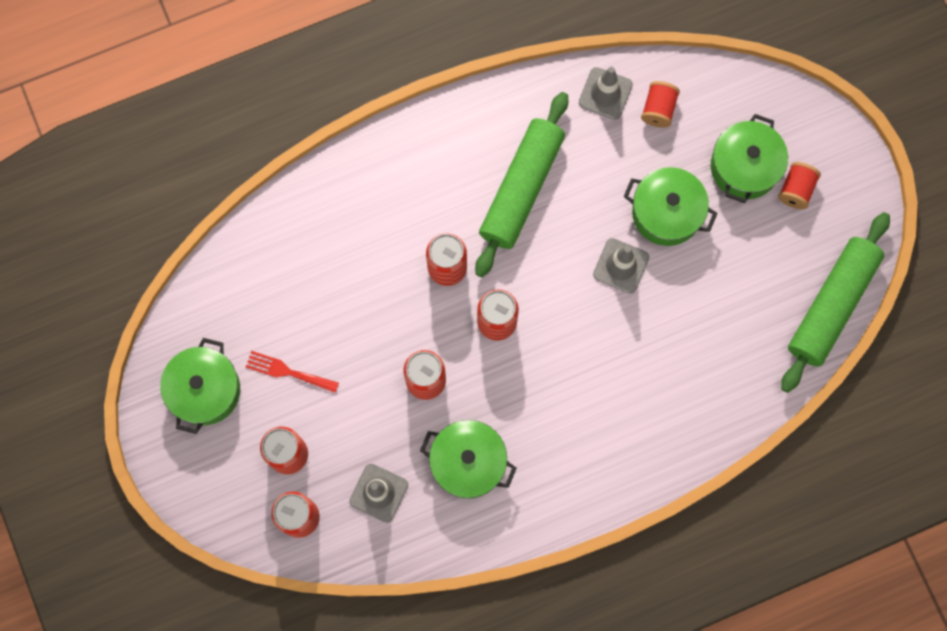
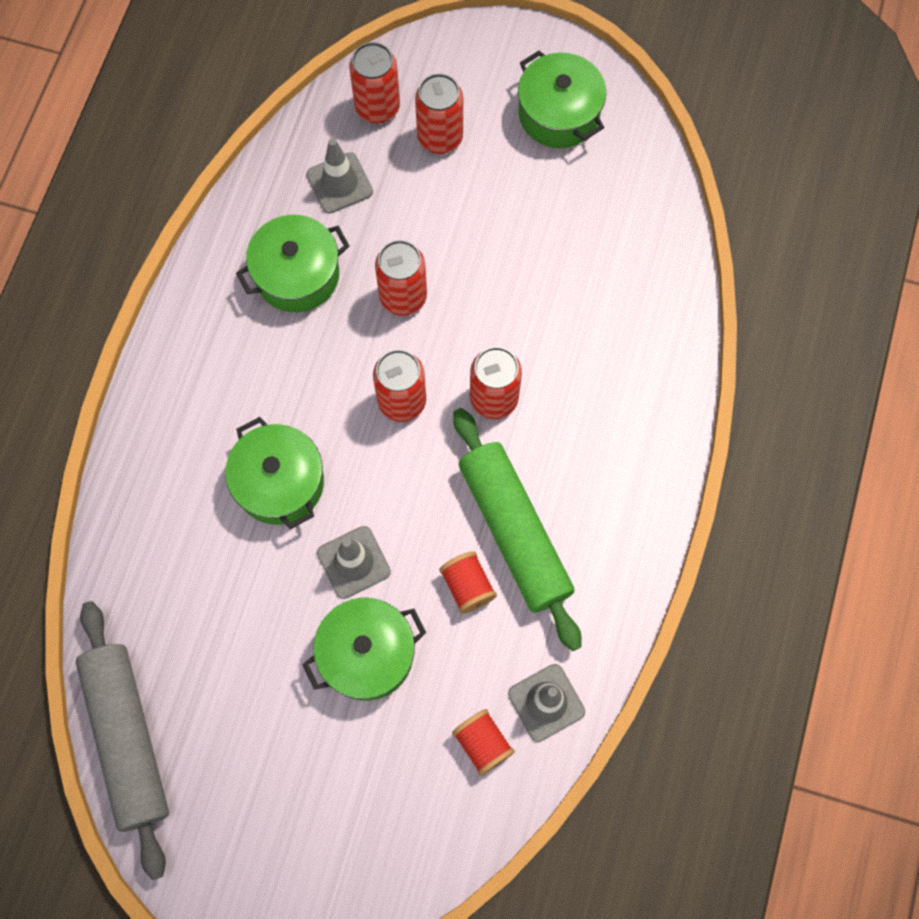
camera: 130 degrees right, 5 degrees down
(287, 372) = (516, 190): red fork -> none
(744, 167) = (344, 780): green pot -> green pot (279, 482)
(796, 190) = (273, 813): red spool -> red spool (467, 586)
(831, 305) = (127, 738): green rolling pin -> grey rolling pin

